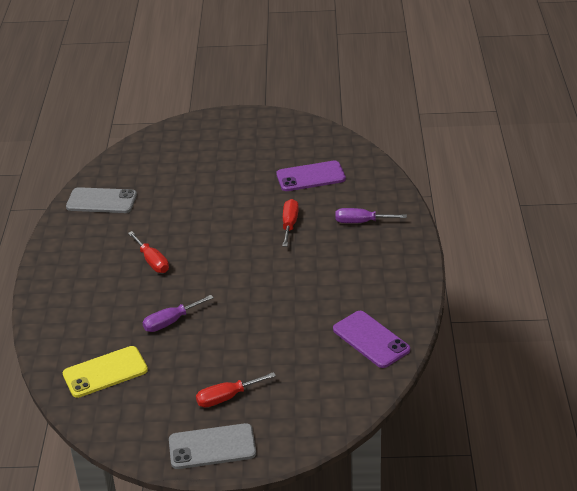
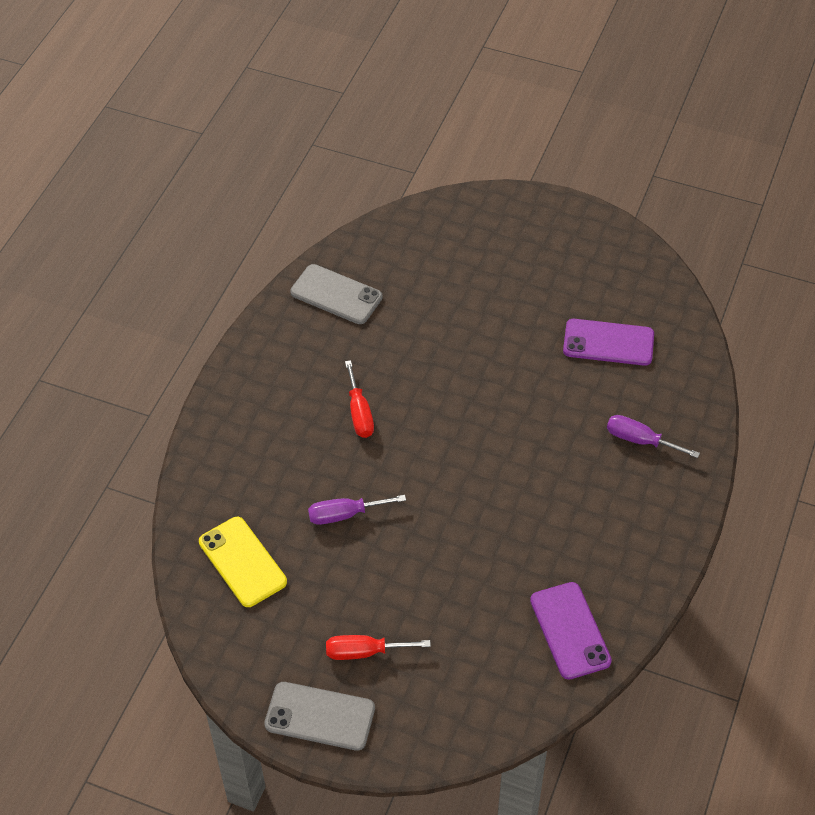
camera: 20 degrees right, 15 degrees up
(105, 372) = (242, 562): yellow phone -> yellow phone turned 60 degrees clockwise
(289, 224) = (548, 412): red screwdriver -> none

